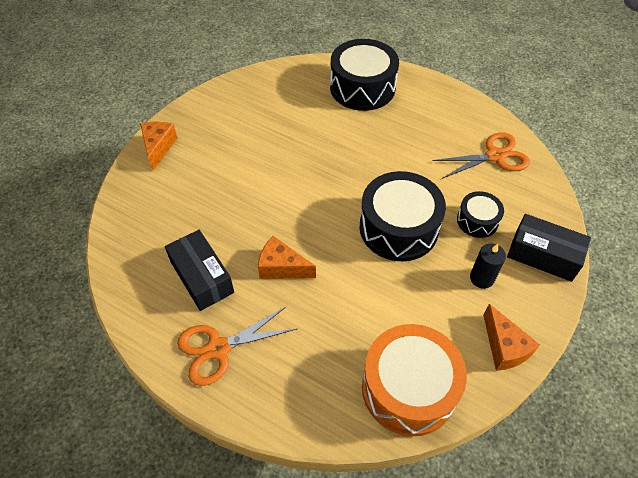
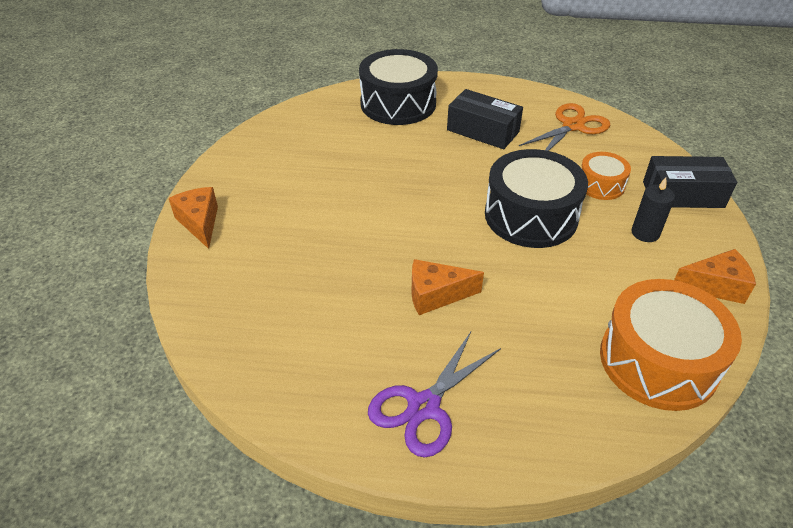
camera: 25 degrees left, 10 degrees down
(202, 277) = (349, 338): black box -> black box (483, 131)
(218, 348) = (423, 406): orange scissors -> purple scissors
(477, 220) = (601, 185): black drum -> orange drum
(504, 347) = (714, 286): orange cheese -> orange cheese turned 45 degrees counterclockwise

